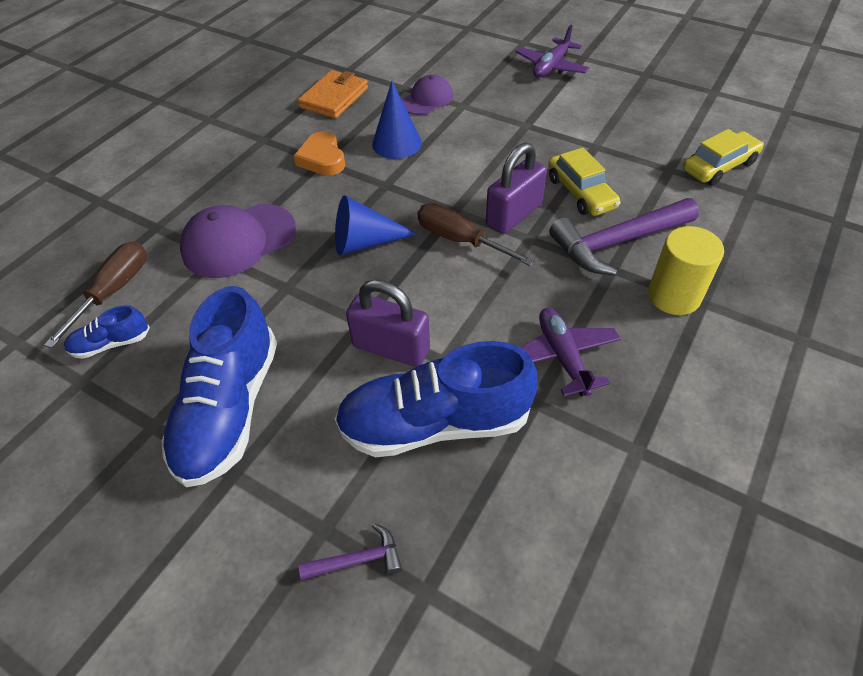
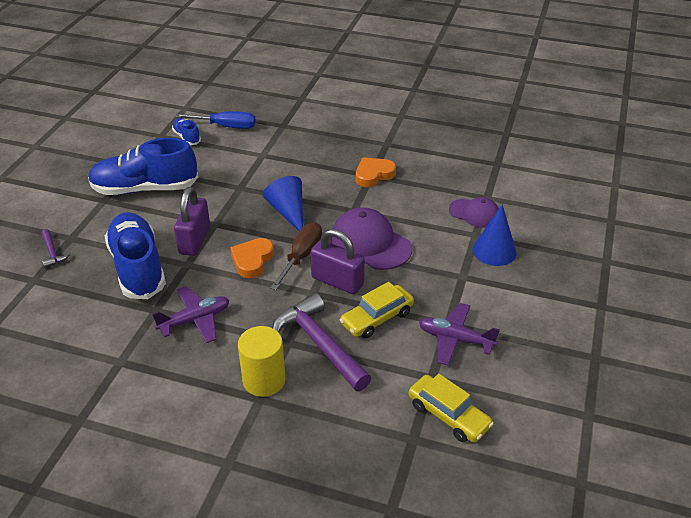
camera: 75 degrees right, 10 degrees down
(113, 291) = (225, 126): brown screwdriver -> blue screwdriver
(238, 241) = (277, 159): purple cap -> purple cap (370, 243)
(334, 98) = (453, 165): orange wallet -> none
(397, 143) = (406, 207): blue cone -> blue cone (494, 251)
(455, 287) = (252, 260): none -> orange heart
(551, 67) = (570, 284): purple plane -> purple plane (455, 339)

